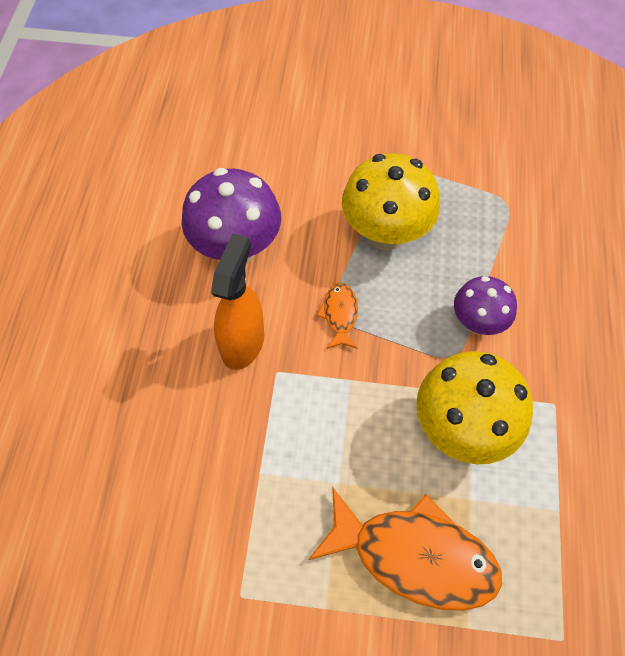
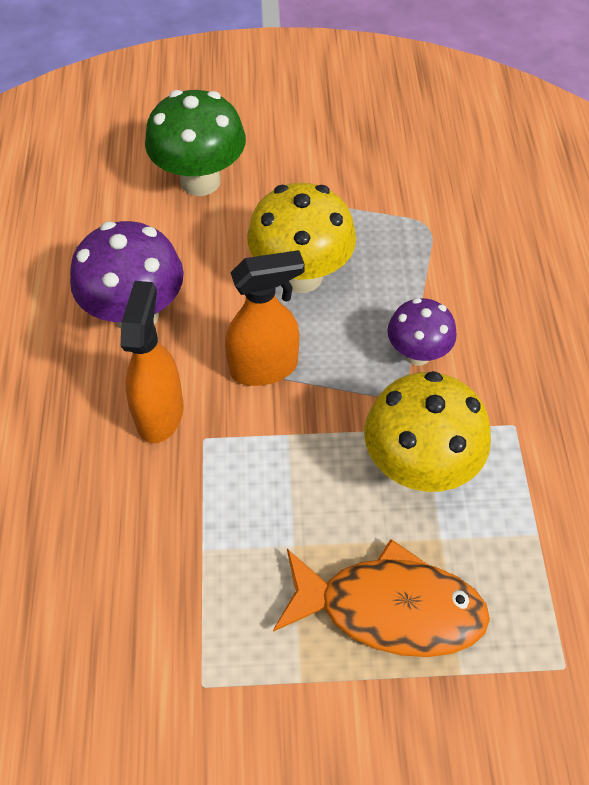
camera: 10 degrees left, 5 degrees down
(311, 133) = (200, 181): none -> green mushroom
(340, 315) = (264, 367): orange fish -> orange spray bottle

